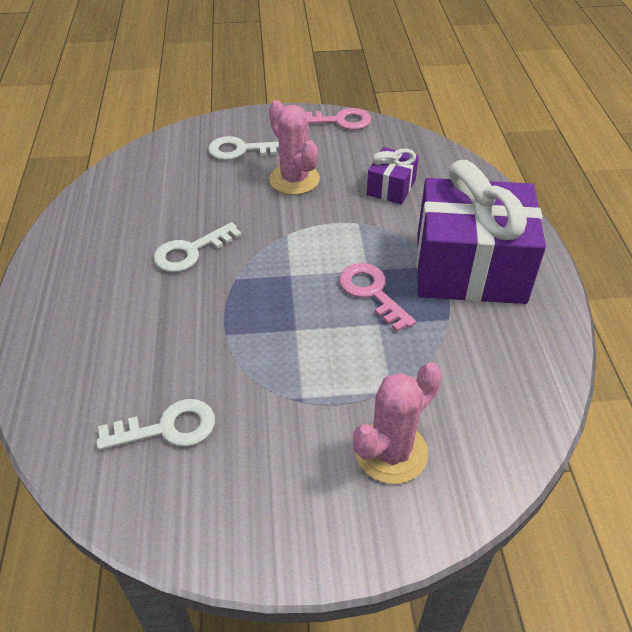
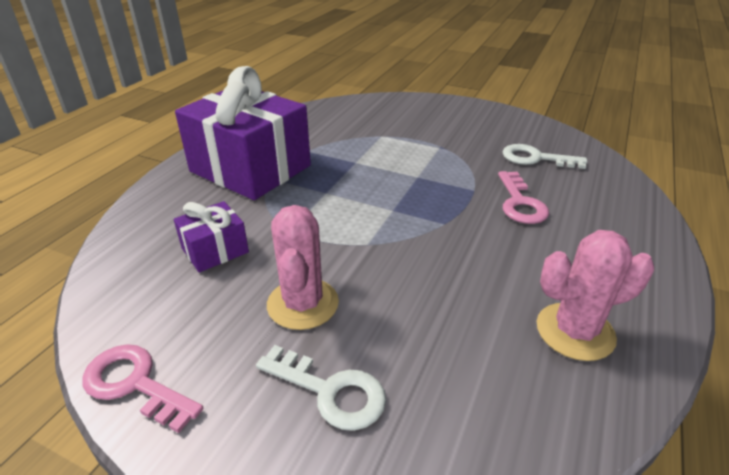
camera: 150 degrees left, 10 degrees down
(190, 252) = (478, 262): white key -> none
(371, 292) = (340, 178): pink key -> pink key (520, 203)
(391, 452) = (406, 118): pink cactus -> pink cactus (575, 331)

